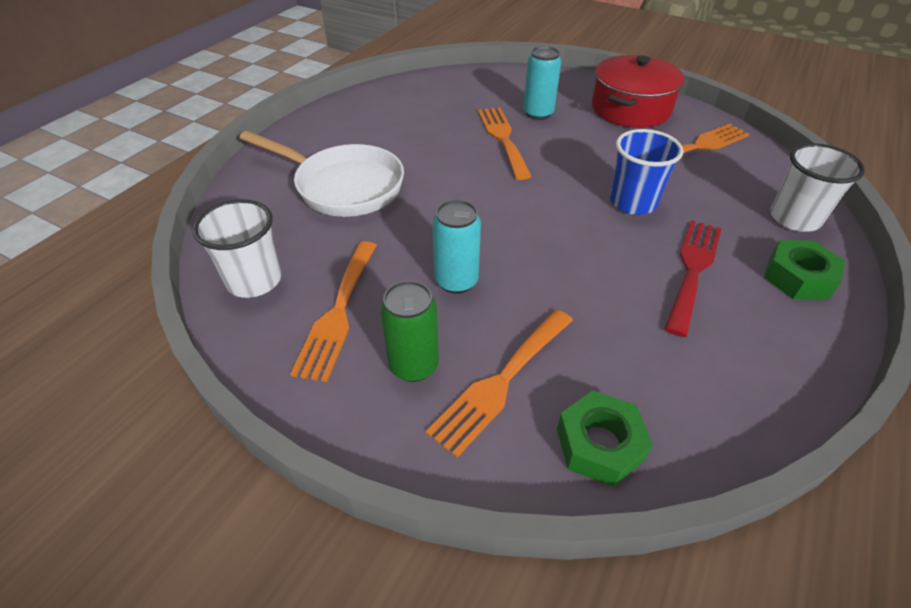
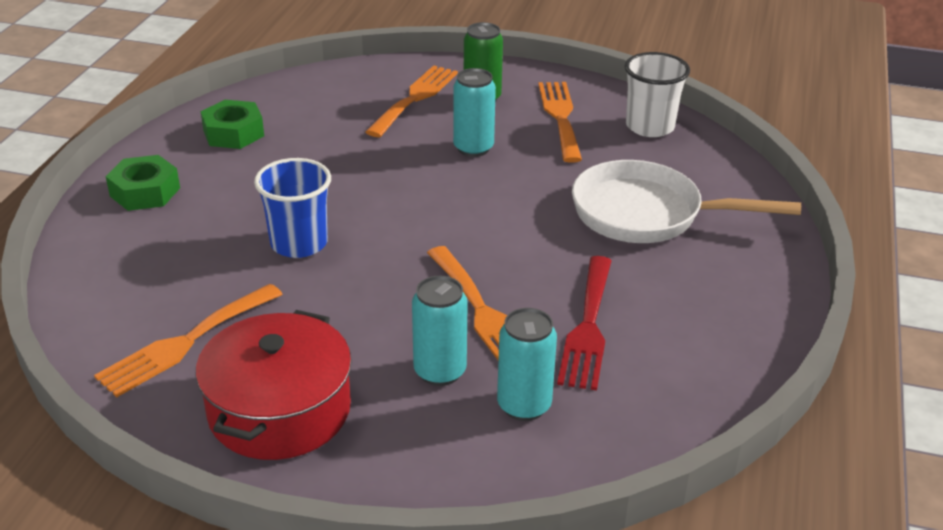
camera: 165 degrees right, 10 degrees down
(496, 95) = (524, 405): none -> turquoise can
(599, 444) = (343, 82): green nut -> green nut (233, 133)
(692, 269) = (248, 185): red fork -> red fork (588, 327)
(794, 218) = (108, 251): white cup -> none

